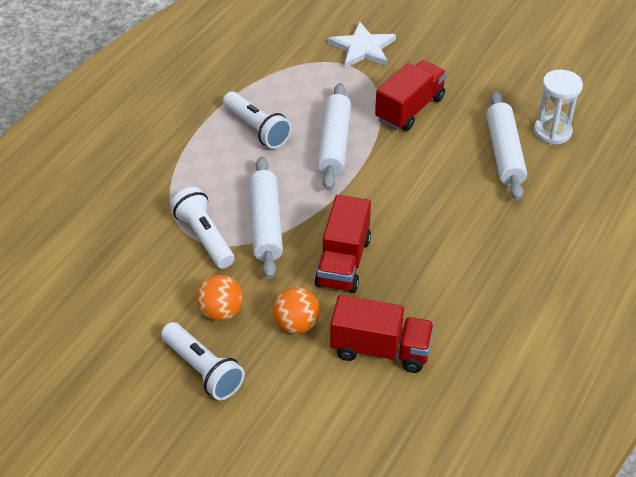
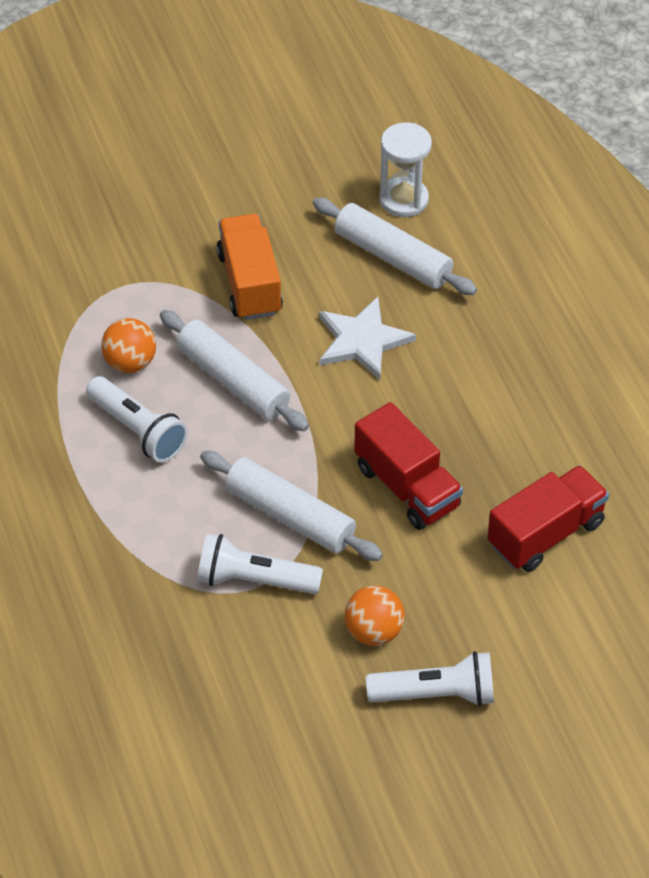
camera: 50 degrees left, 5 degrees up
(257, 129) = (138, 430): white flashlight -> white flashlight turned 45 degrees clockwise
(296, 324) = (451, 579): orange ball -> orange ball (130, 362)
(363, 48) = (111, 254): white star -> white star (362, 341)
(410, 109) = (250, 283): red truck -> orange truck

